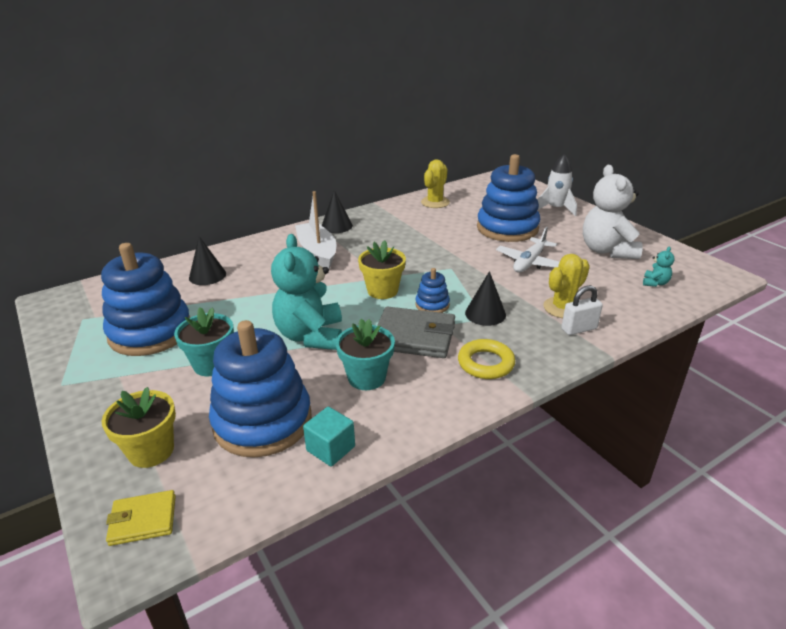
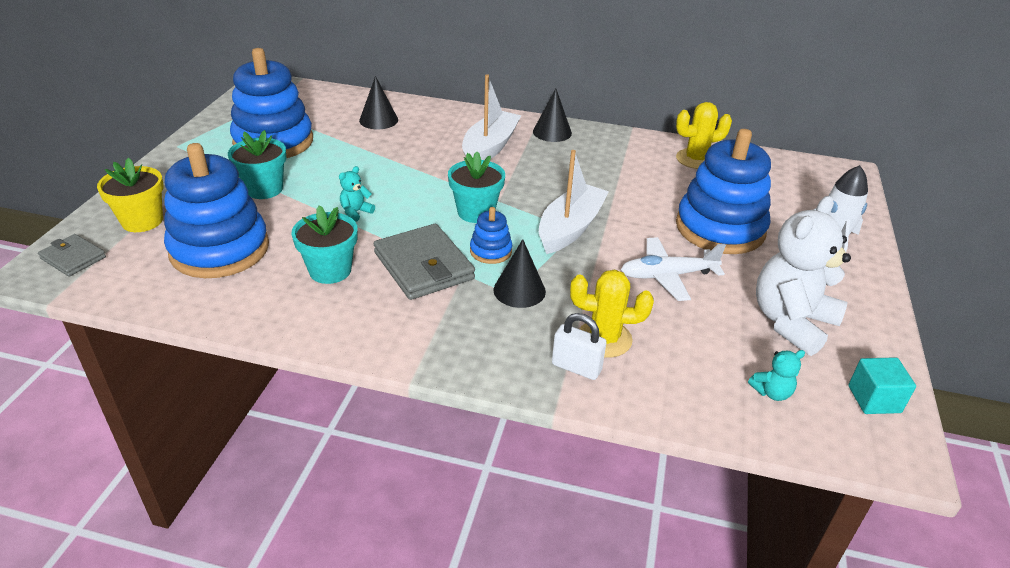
camera: 45 degrees right, 5 degrees up
(143, 520) = (73, 258): yellow wallet -> grey wallet
(311, 336) = (356, 212): turquoise teddy bear -> turquoise teddy bear, size x0.42
(330, 448) = (218, 299): turquoise cube -> turquoise cube (874, 399)
(382, 291) = (476, 212): yellow flower pot -> turquoise flower pot
(446, 268) = (570, 228): none -> white boat
(486, 363) = (432, 329): yellow ring -> none

